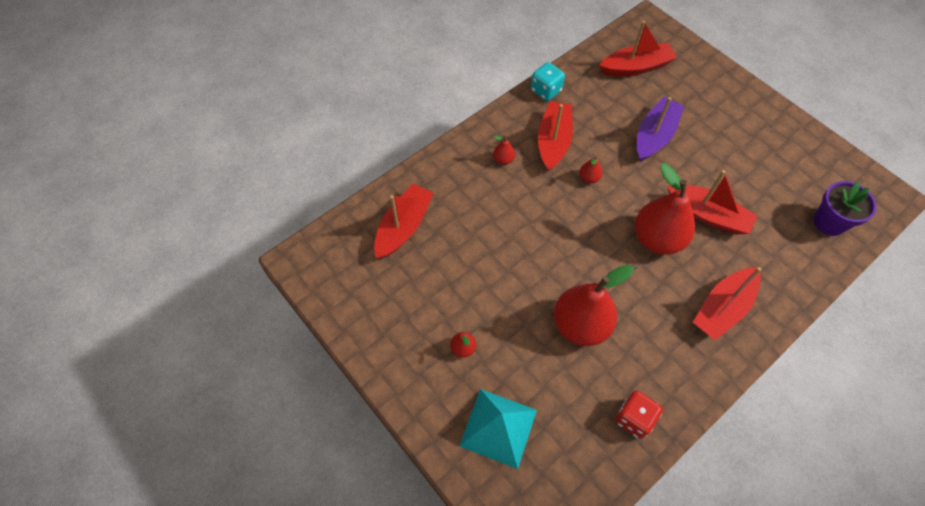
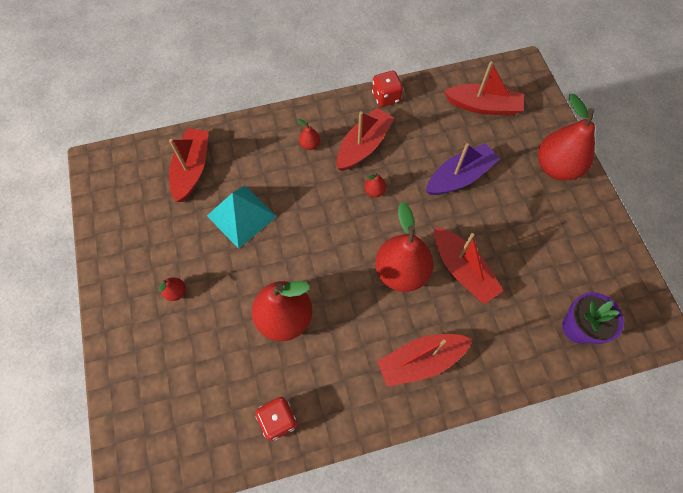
camera: 25 degrees right, 5 degrees up
(403, 227) = (192, 169): red boat -> red boat turned 45 degrees counterclockwise
(498, 427) = (163, 371): turquoise pyramid -> turquoise pyramid (242, 216)
(546, 90) = (386, 97): turquoise dice -> red dice
(728, 96) = (556, 167): none -> red pear

